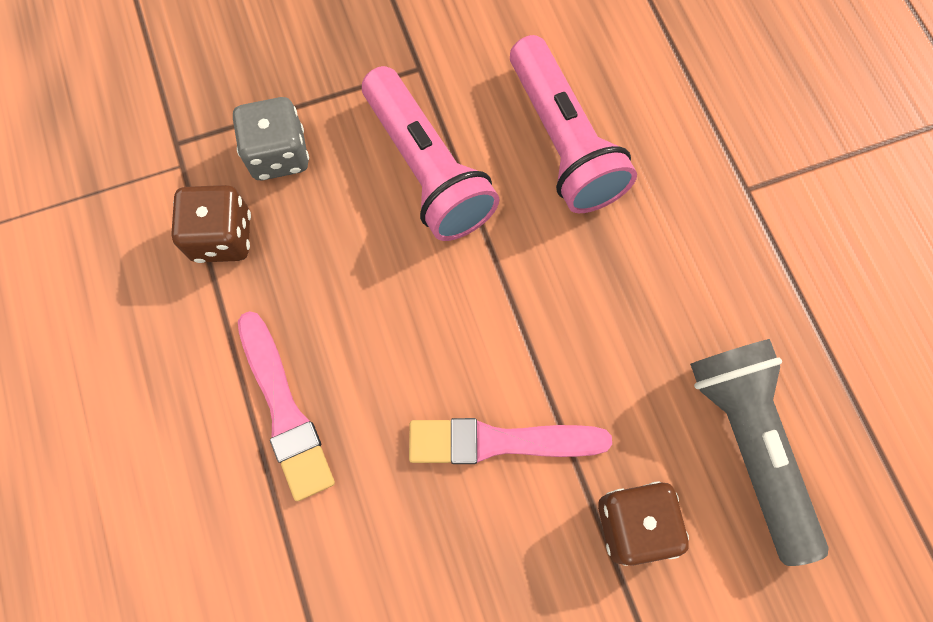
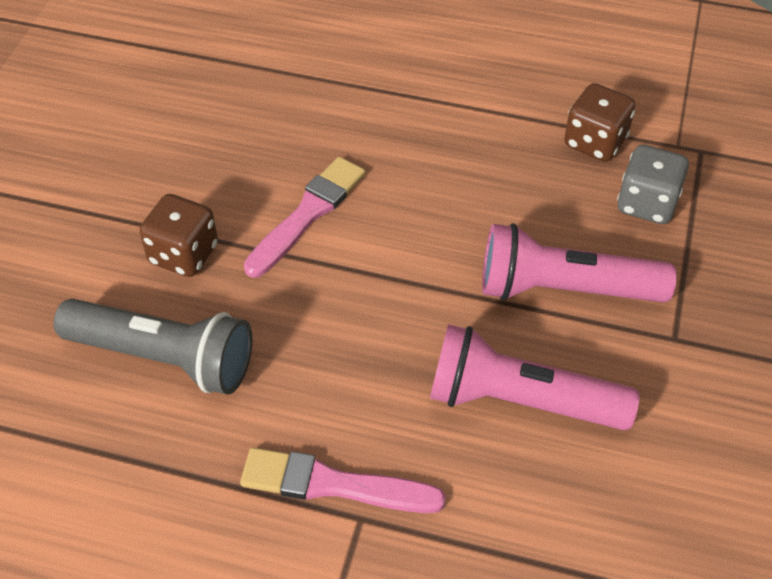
camera: 125 degrees right, 20 degrees down
(284, 410) = (432, 118): pink brush -> pink brush (334, 484)

